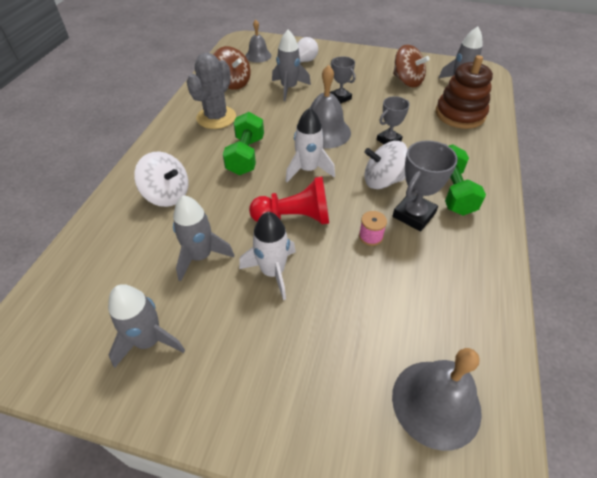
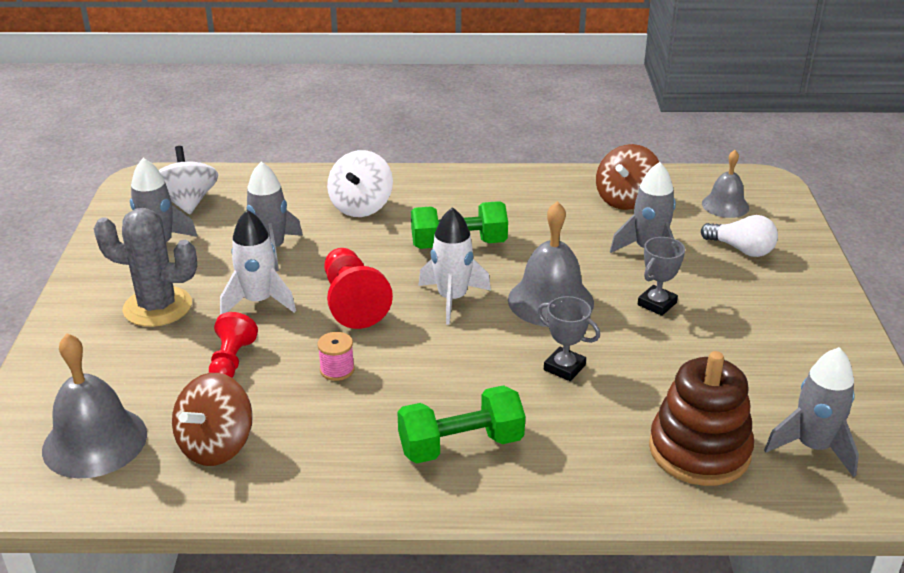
camera: 75 degrees right, 15 degrees down
(216, 117) = (530, 205): grey cactus -> grey cactus (157, 307)
(347, 297) = (231, 361): none -> red pawn
(382, 181) = (457, 370): white spinning top -> white spinning top (187, 202)
(407, 81) = (771, 375): brown spinning top -> brown spinning top (216, 445)
(414, 215) = (392, 407): grey trophy -> none

